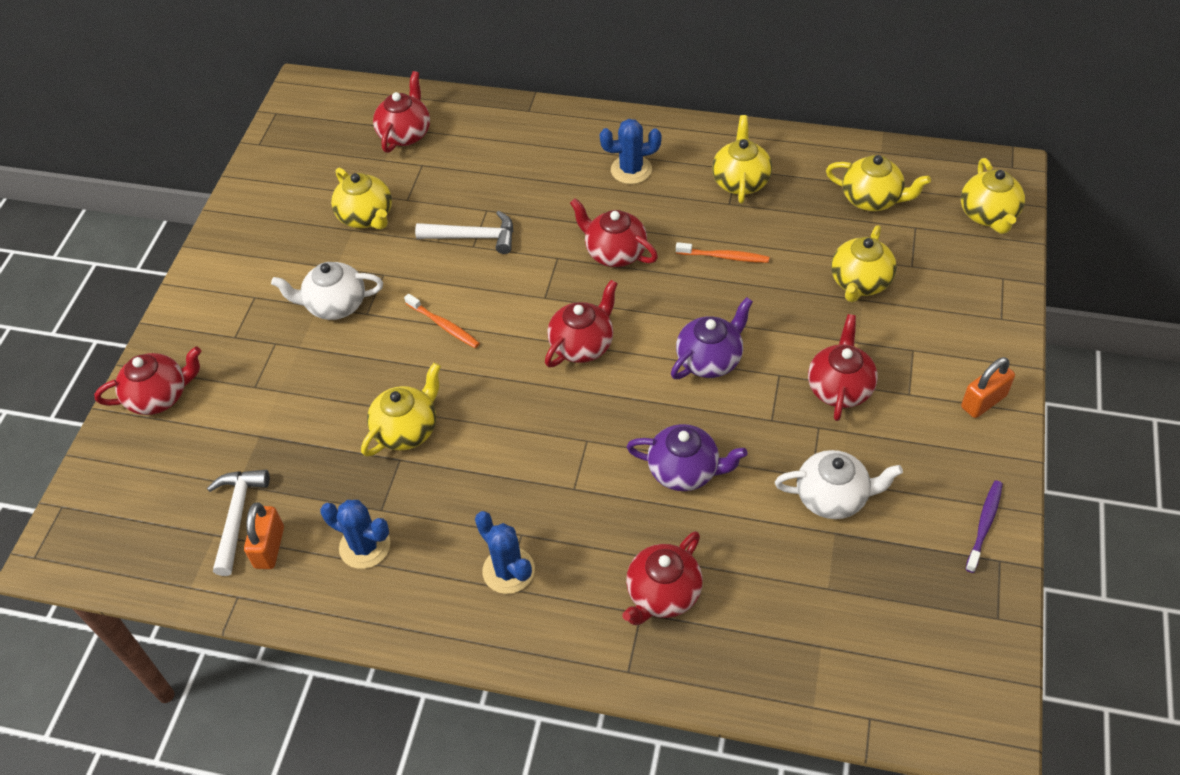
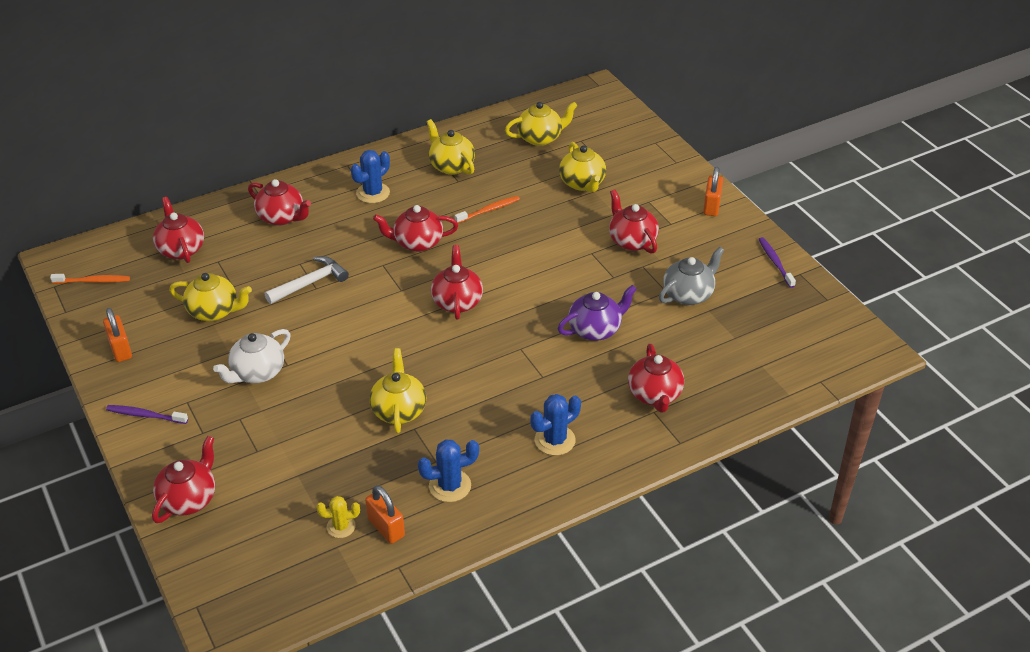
camera: 45 degrees left, 10 degrees down
(212, 289) = (145, 415): none -> purple toothbrush
(237, 517) = (341, 526): white hammer -> yellow cactus
(260, 209) = (120, 349): none -> orange padlock
(443, 325) = (351, 341): orange toothbrush -> orange toothbrush (93, 281)
(508, 570) = (555, 440): blue cactus -> blue cactus turned 45 degrees counterclockwise
(522, 149) = (282, 217): none -> red teapot
(710, 359) = (543, 267): purple teapot -> none
(833, 497) = (688, 294): white teapot -> grey teapot
(988, 215) = (613, 115): yellow teapot -> none

